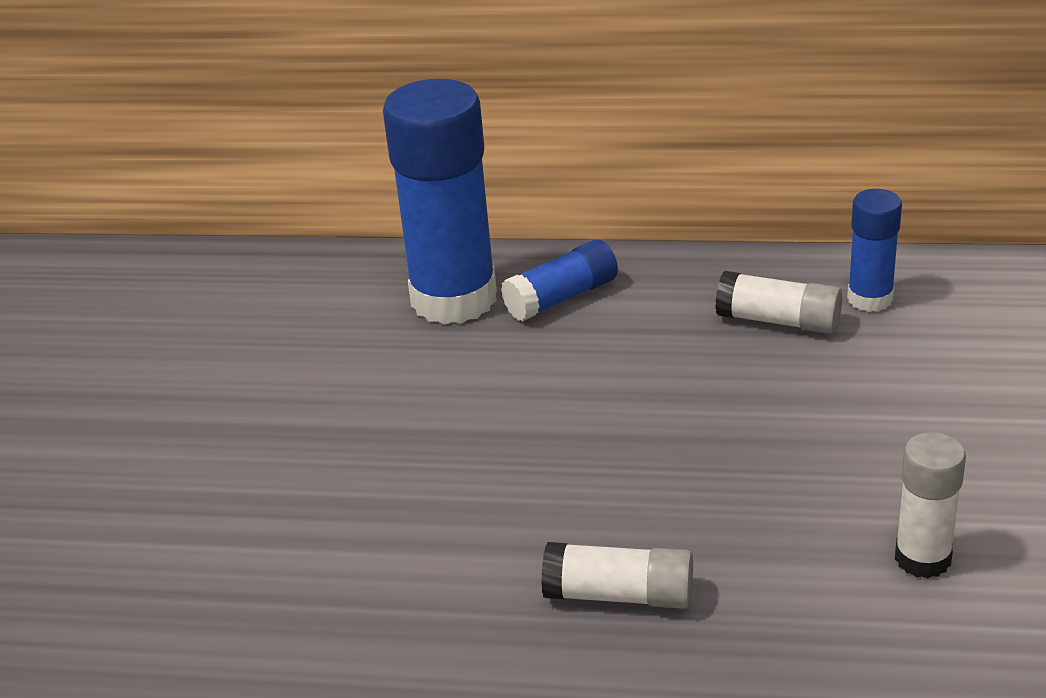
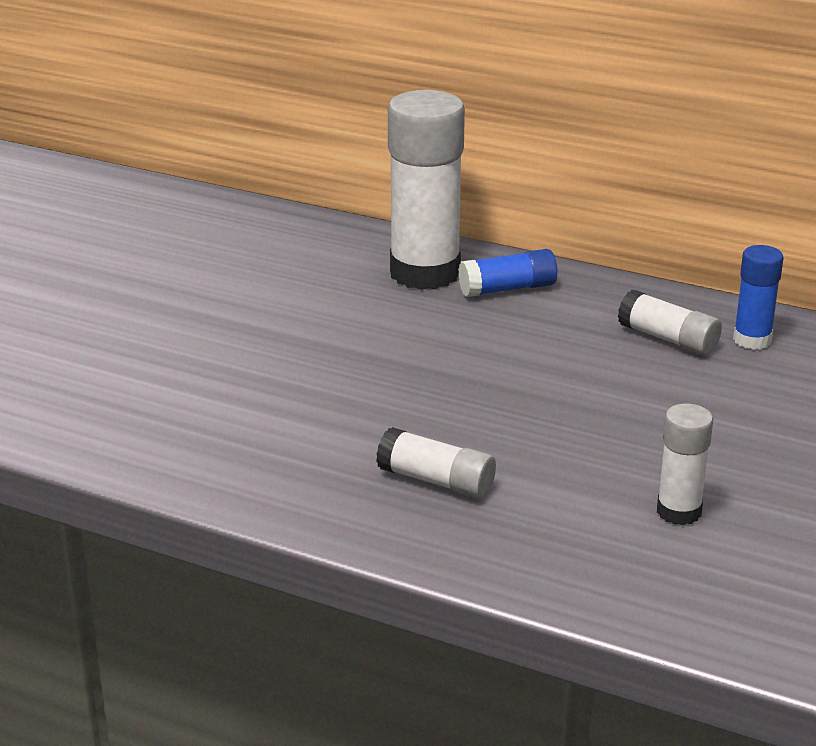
camera: 15 degrees right, 5 degrees down
(454, 299) = (425, 273): blue glue stick -> white glue stick

